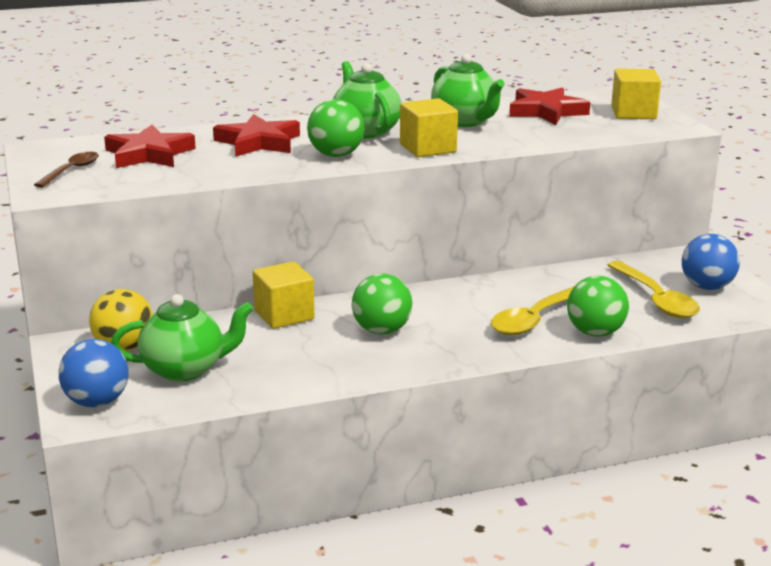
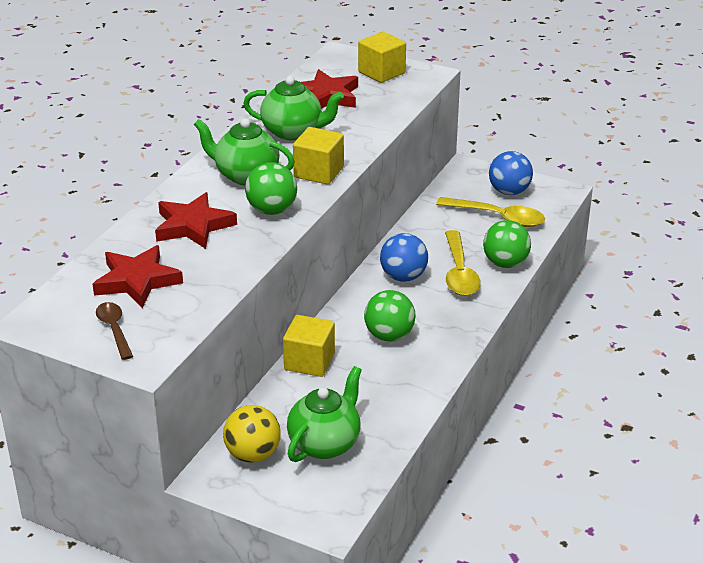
camera: 45 degrees left, 10 degrees up
(97, 402) = (316, 505): blue ball -> blue ball (403, 277)

